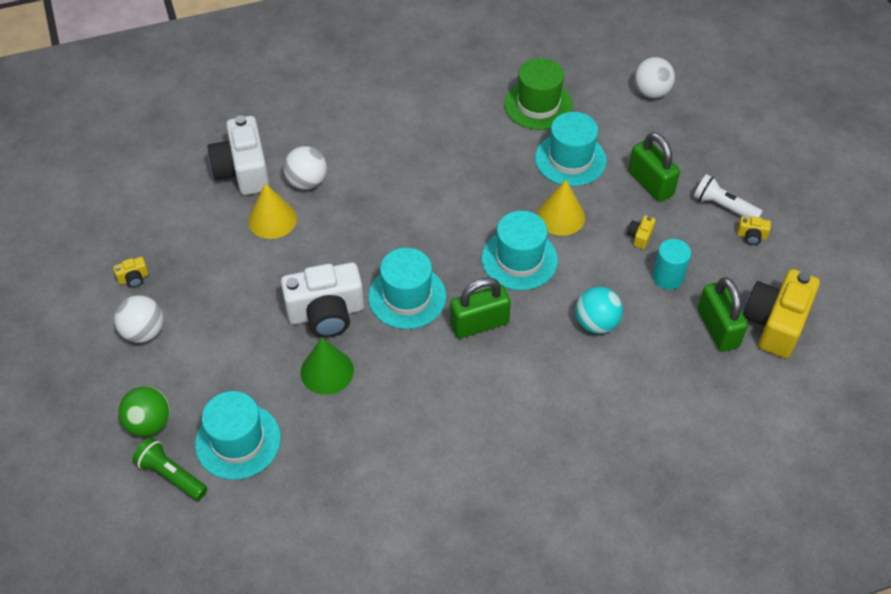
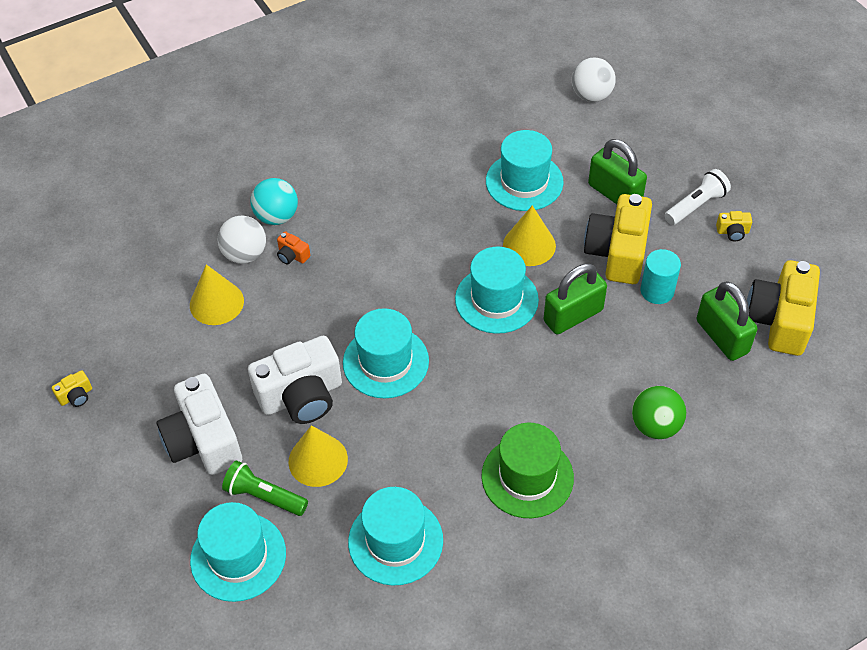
camera: 10 degrees left, 0 degrees up
(144, 332) = (102, 454): white ball -> none
(149, 423) = (134, 556): green ball -> green ball (655, 426)
(171, 475) = (172, 609): green flashlight -> green flashlight (264, 496)
(243, 171) = (171, 254): white camera -> white camera (203, 441)
(327, 371) = (318, 460): green cone -> yellow cone
(348, 190) = (292, 255): none -> orange camera
(377, 454) = (395, 541): none -> turquoise hat
(479, 323) = (471, 377): green padlock -> green padlock (573, 315)
(538, 105) = (475, 128): green hat -> green hat (527, 477)
(596, 323) = (594, 354): turquoise ball -> turquoise ball (277, 216)
(640, 236) = (617, 252): yellow camera -> yellow camera, size x2.44
(723, 206) = (696, 205): white flashlight -> white flashlight turned 120 degrees clockwise

